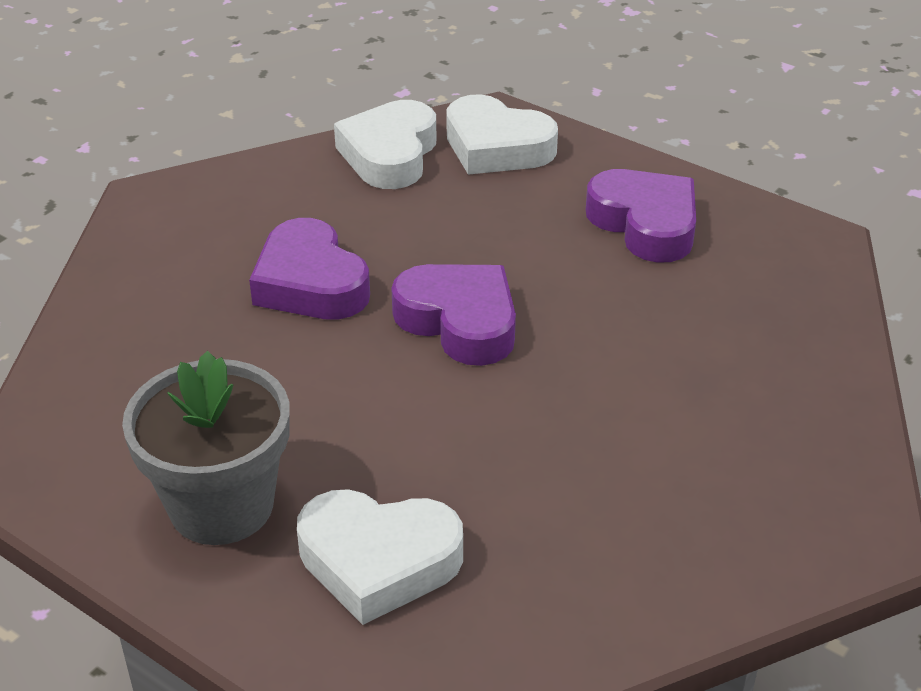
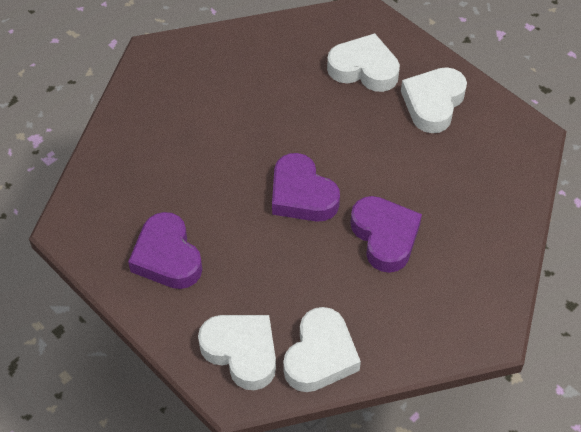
camera: 170 degrees left, 15 degrees up
(221, 505) = (433, 103): grey flower pot -> white heart

